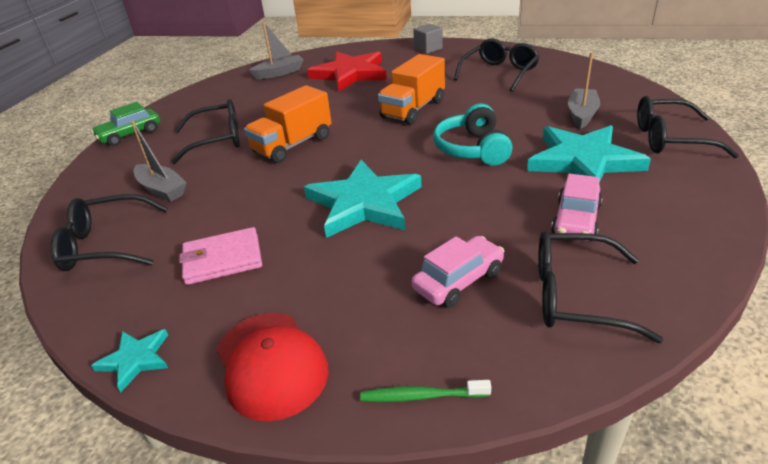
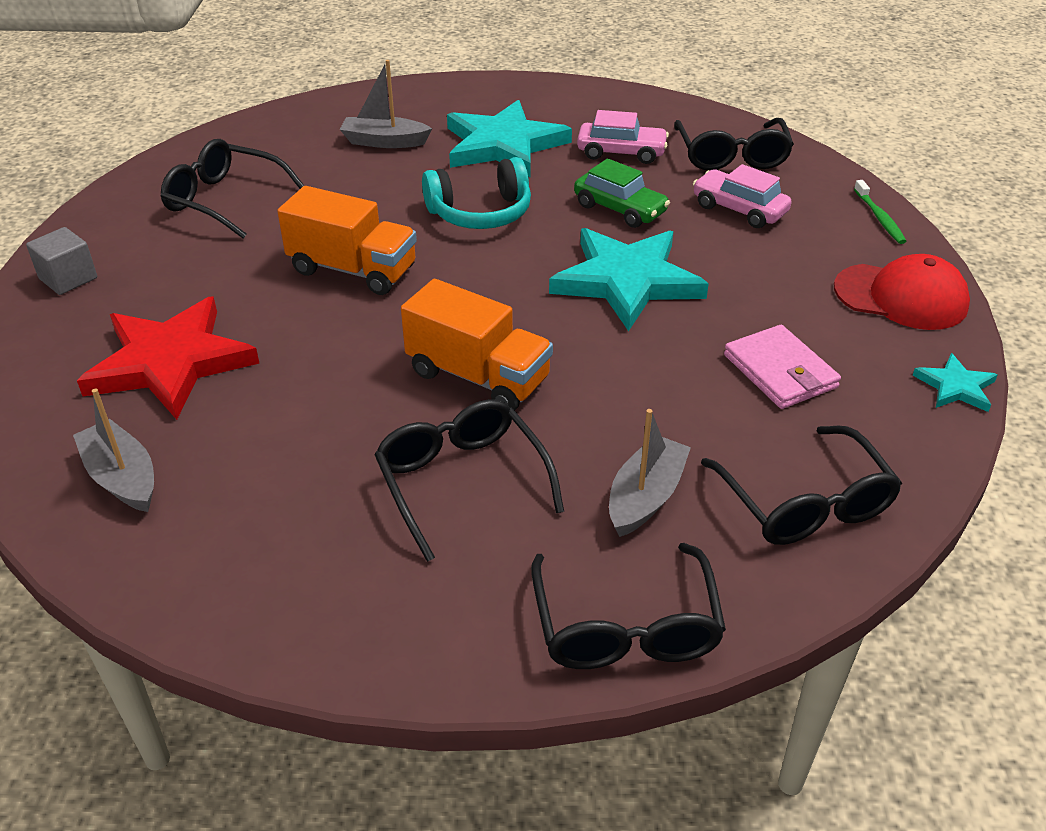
camera: 105 degrees left, 5 degrees up
(130, 134) = (441, 651): green car -> green car (620, 209)
(271, 364) = (901, 297): red cap -> red cap turned 60 degrees clockwise
(671, 139) = (450, 98): black glasses -> black glasses (625, 625)

